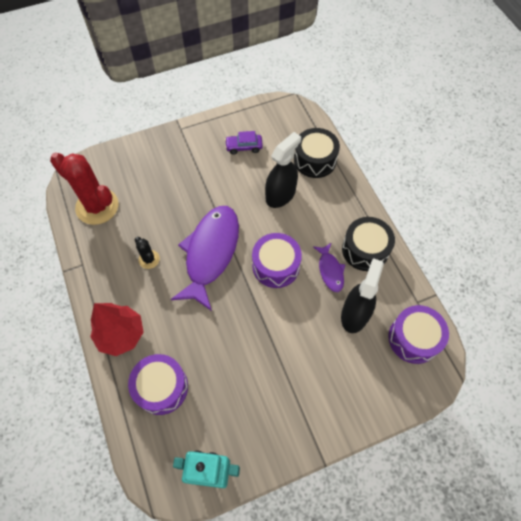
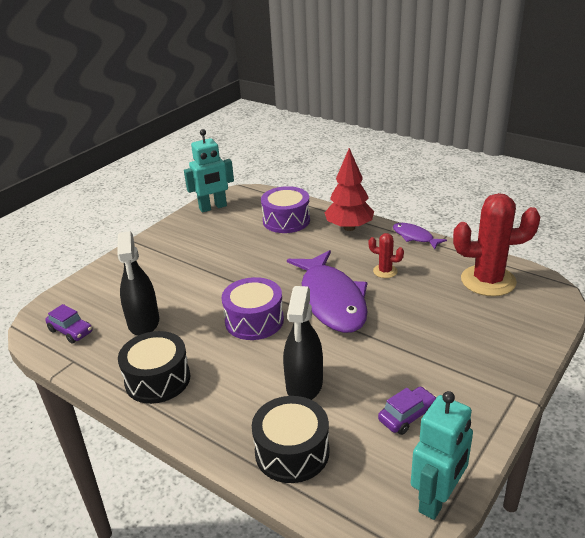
camera: 150 degrees right, 30 degrees down
(149, 259) = (385, 271): black cactus -> red cactus
(268, 106) = (437, 499): none -> turquoise robot
(330, 270) = (190, 343): purple fish -> purple fish (415, 237)
(413, 338) = (71, 331): purple drum -> purple car

